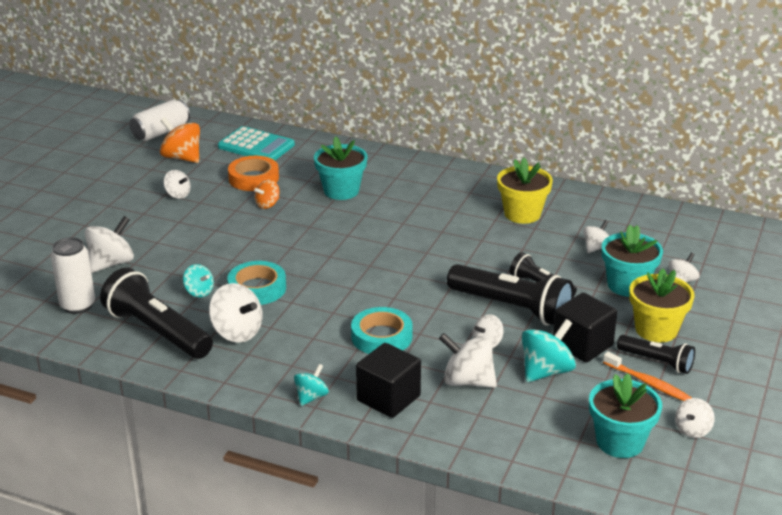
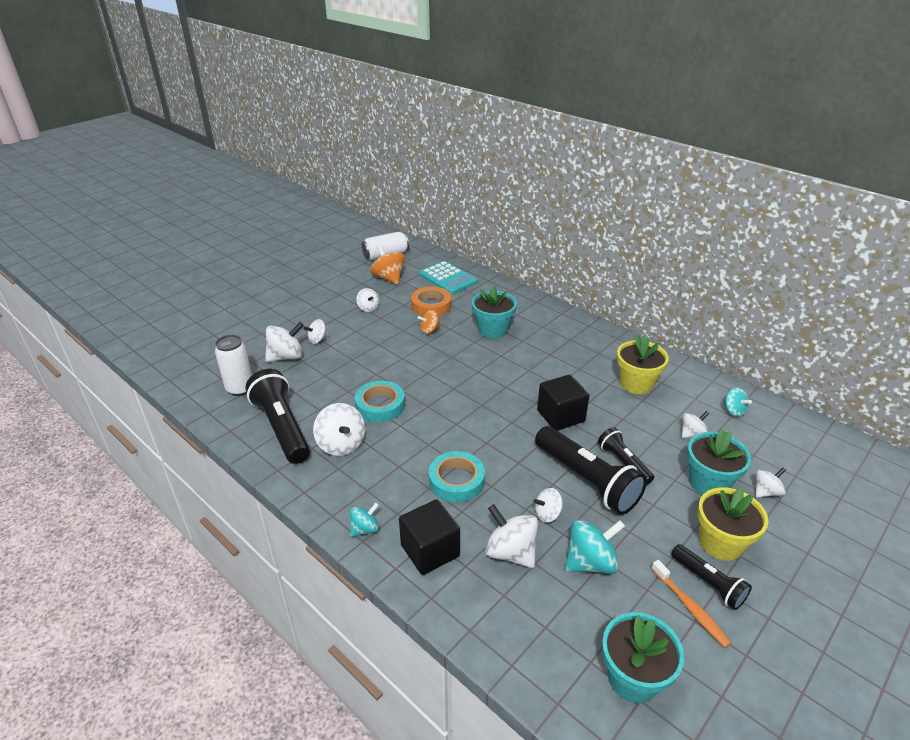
camera: 20 degrees right, 5 degrees up
(199, 292) = (334, 398): turquoise spinning top -> turquoise spinning top (733, 410)
(582, 345) = (638, 541): black cube -> black cube (560, 416)
(692, 430) = (719, 687): white spinning top -> white spinning top (318, 340)

